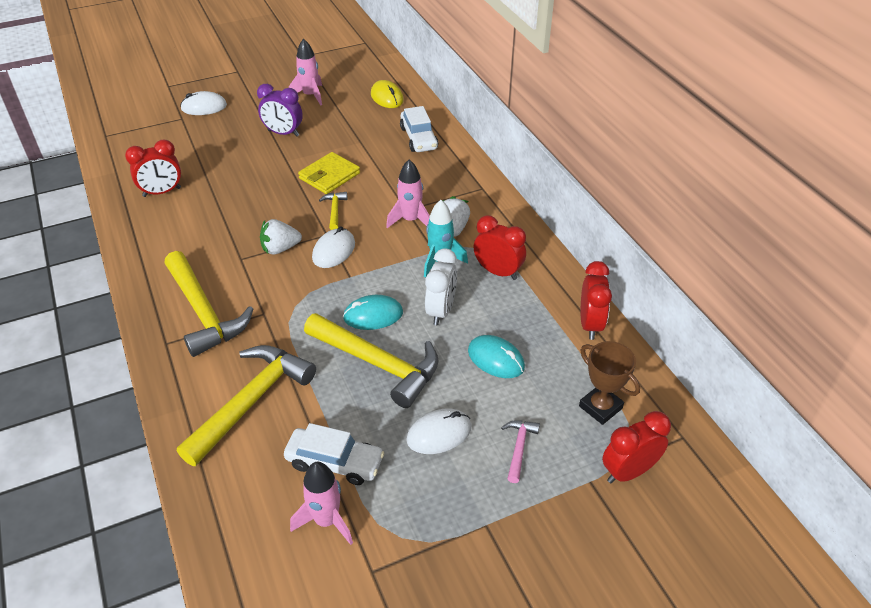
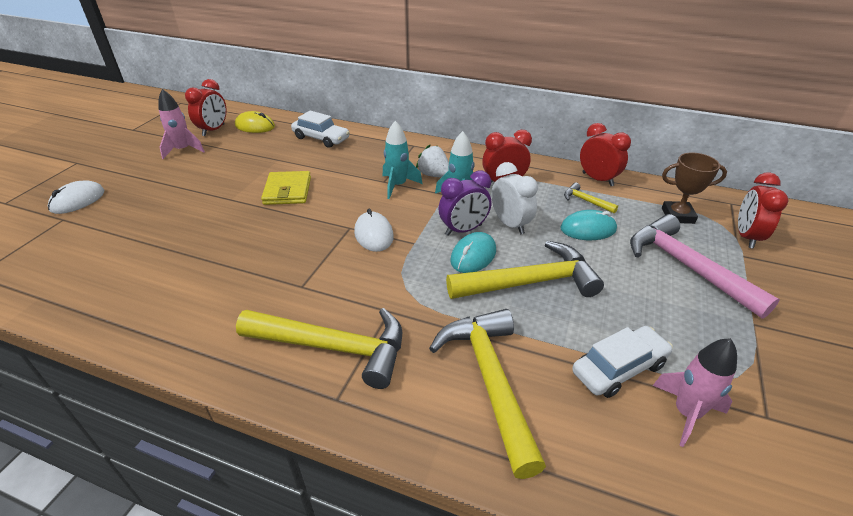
camera: 45 degrees left, 5 degrees down
(162, 192) = (130, 284): red clock -> red clock (213, 130)
(280, 249) = (326, 258): white strawberry -> none
(283, 133) = (197, 183): purple clock -> purple clock (463, 230)
(335, 211) = (330, 209): yellow hammer -> yellow hammer (586, 201)
(410, 220) = (398, 185): pink rocket -> turquoise rocket
(439, 433) = (638, 294): white mouse -> none
(519, 448) = (687, 267): pink hammer -> pink hammer, size x2.23

